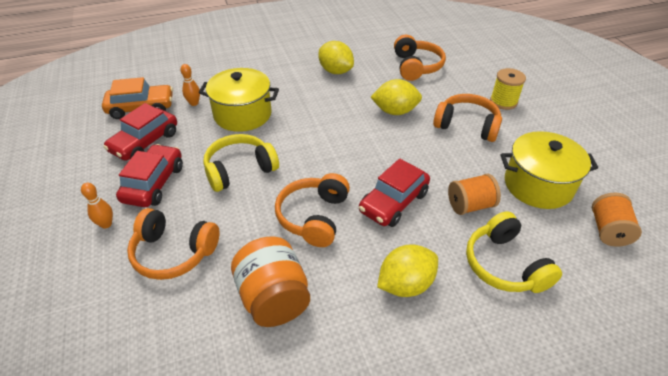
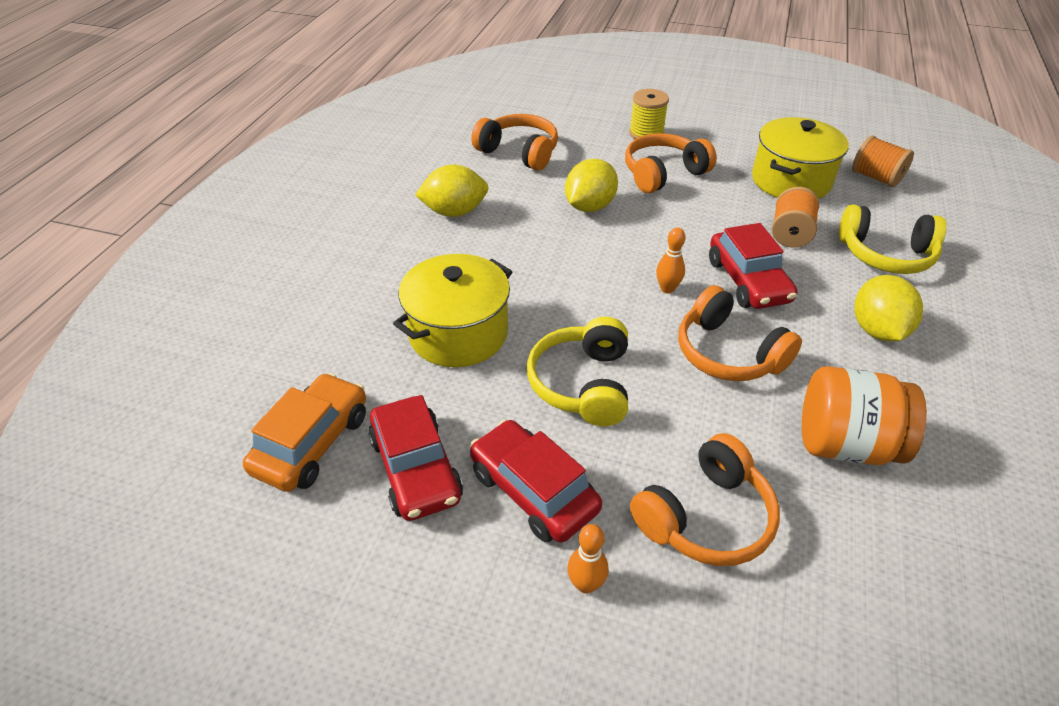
camera: 55 degrees left, 0 degrees up
(194, 103) = (372, 374): orange bowling pin -> orange bowling pin (667, 289)

